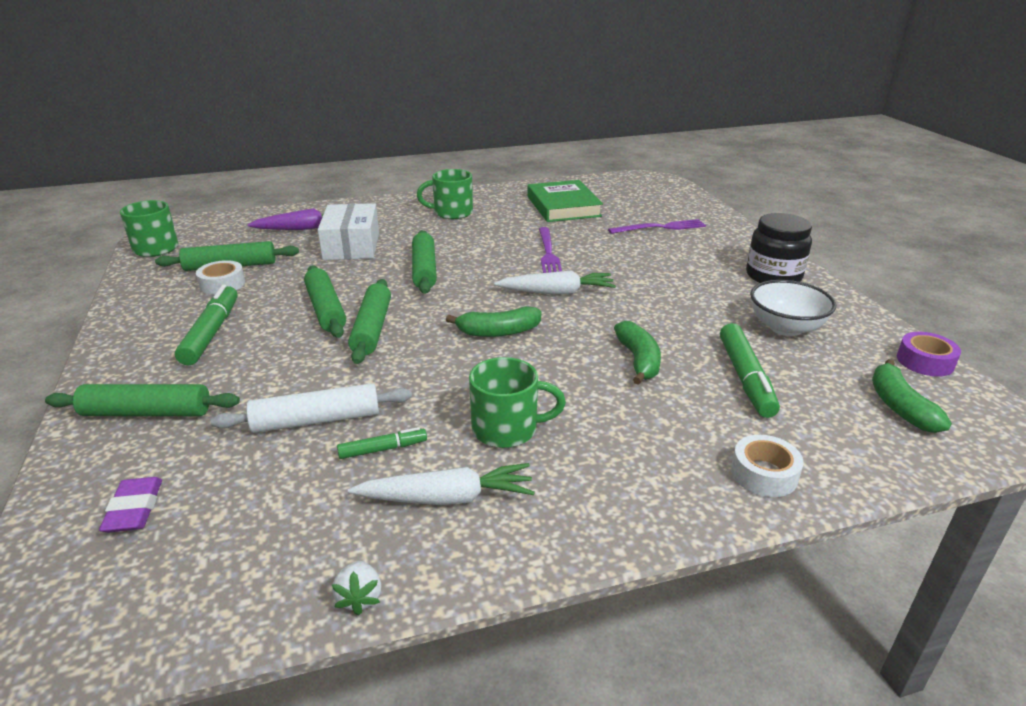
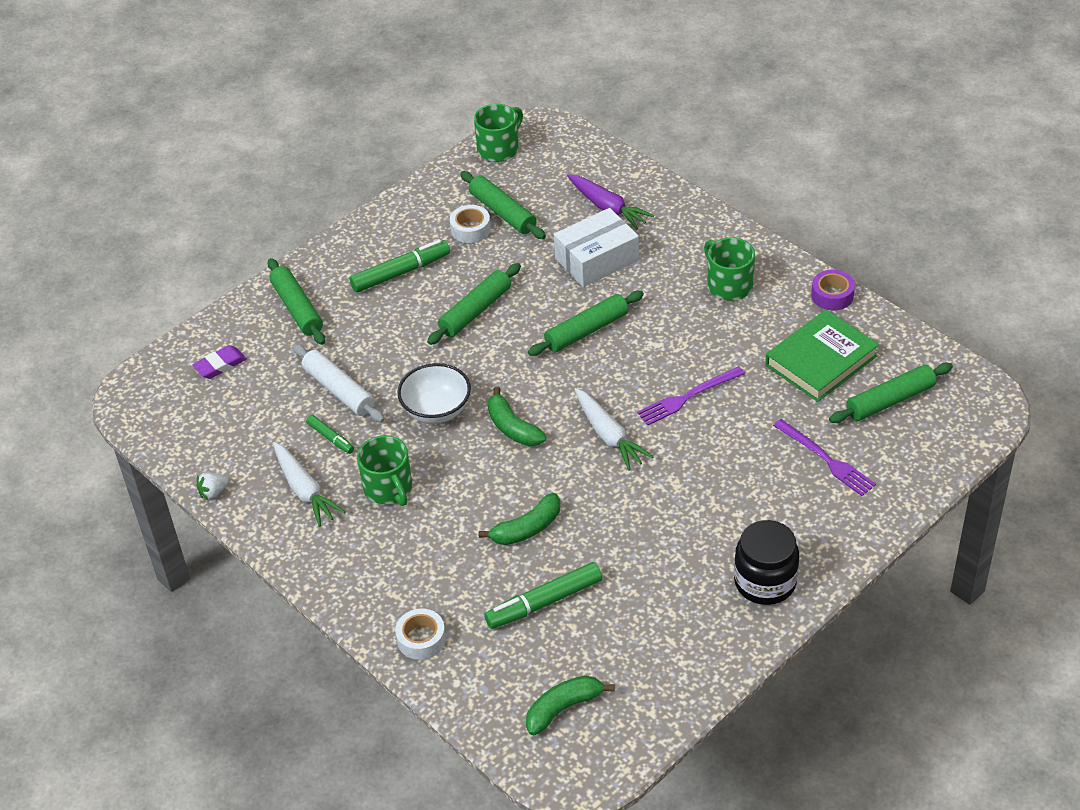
camera: 65 degrees right, 15 degrees up
(372, 328) = (466, 353): green rolling pin -> green rolling pin (890, 400)
(785, 327) = (654, 612): white bowl -> white bowl (436, 410)
(925, 361) = (656, 720): purple tape -> purple tape (832, 295)

